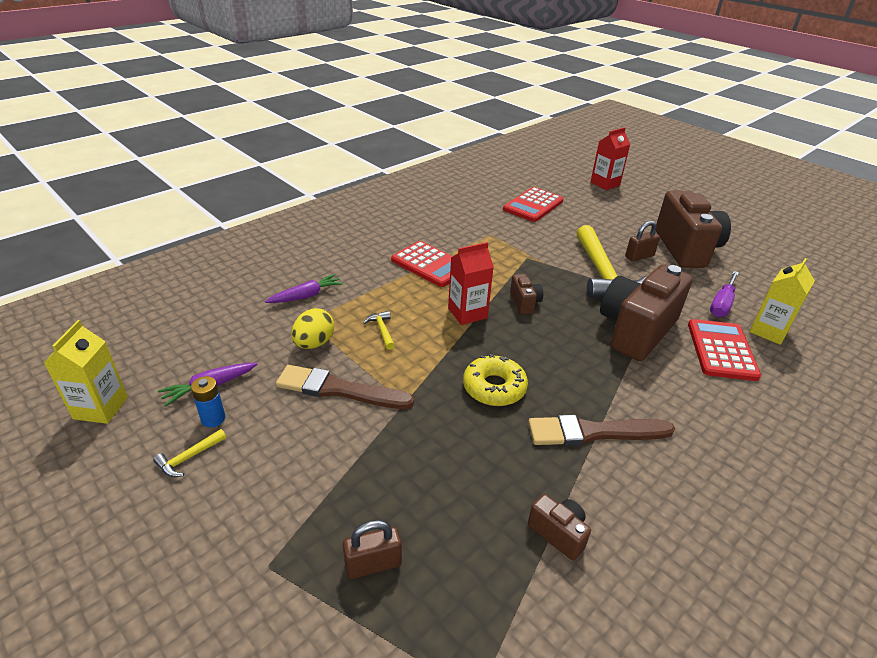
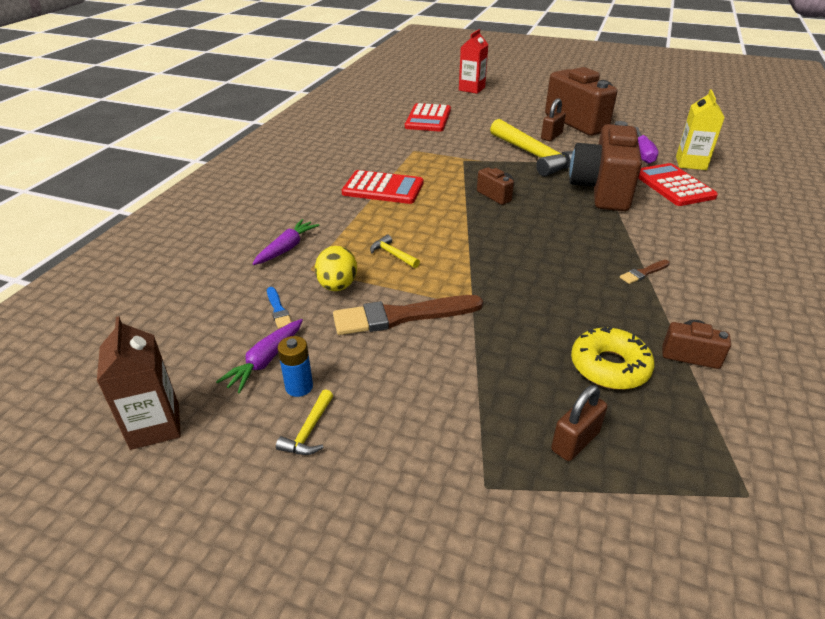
camera: 25 degrees left, 0 degrees up
(101, 408) = (155, 426): yellow carton -> brown carton
(254, 348) = (278, 310): none -> blue brush
(467, 313) = (456, 217): red carton -> none
(494, 387) = (536, 267): yellow donut -> yellow donut (609, 366)
(594, 432) = (643, 273): brown brush -> brown brush, size x0.45

